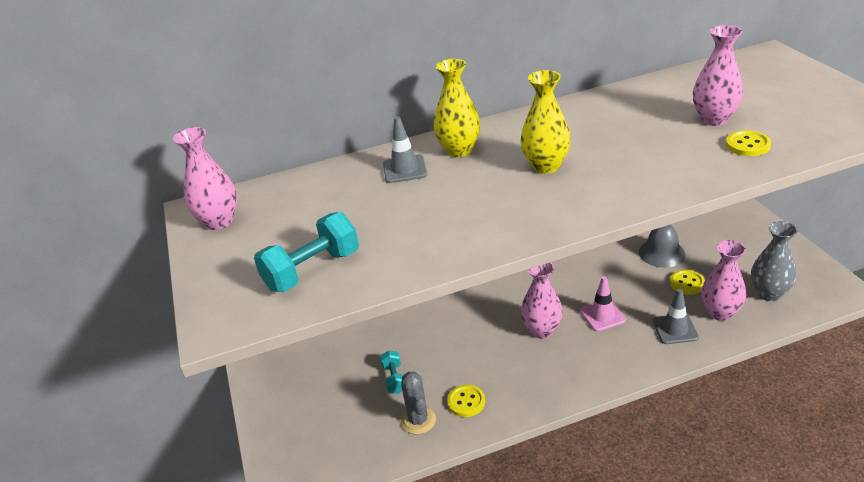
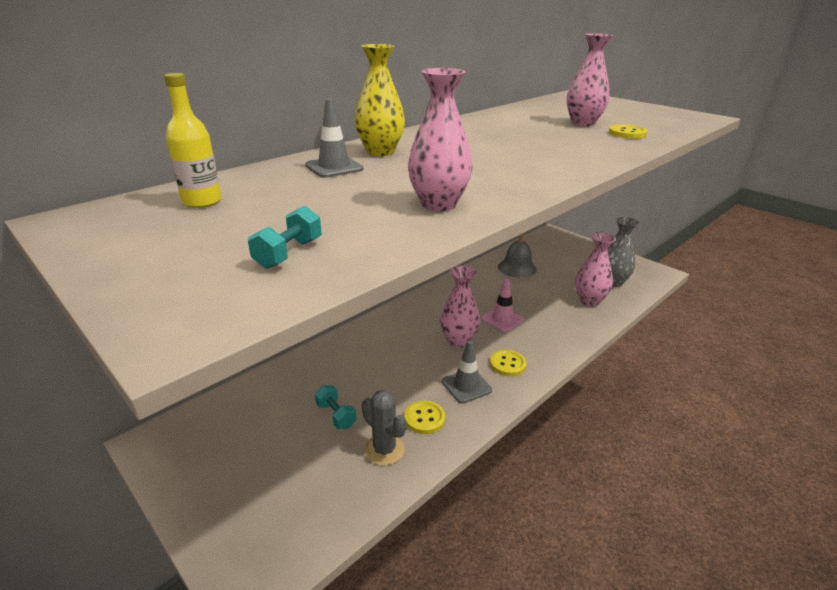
camera: 30 degrees left, 5 degrees down
(219, 221) = (111, 227): pink vase -> pink vase (438, 204)
(286, 201) = (202, 202): none -> yellow bottle
(312, 270) = (288, 253): turquoise dumbbell -> turquoise dumbbell, size x0.58
(545, 166) = (478, 155): yellow vase -> none
(675, 329) = (566, 318): grey traffic cone -> grey traffic cone (466, 386)
(687, 283) = (550, 285): yellow button -> yellow button (507, 364)

